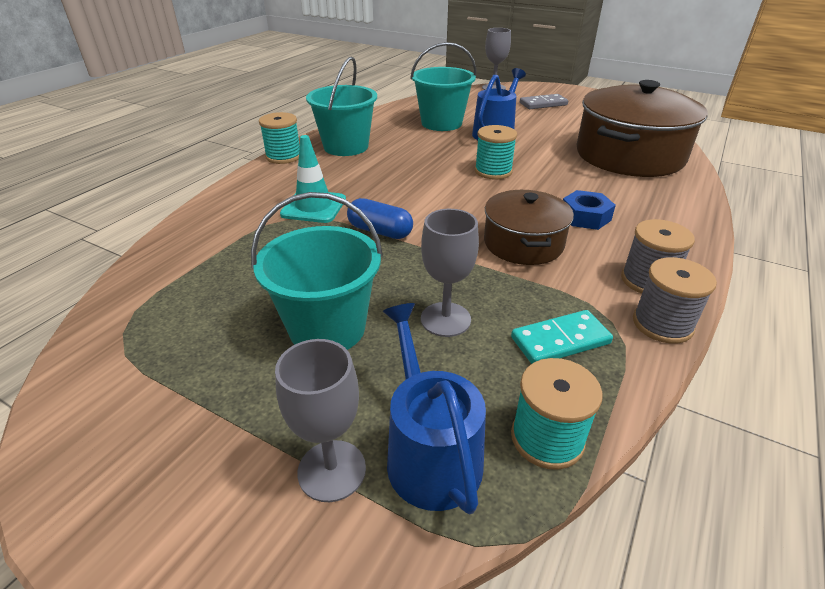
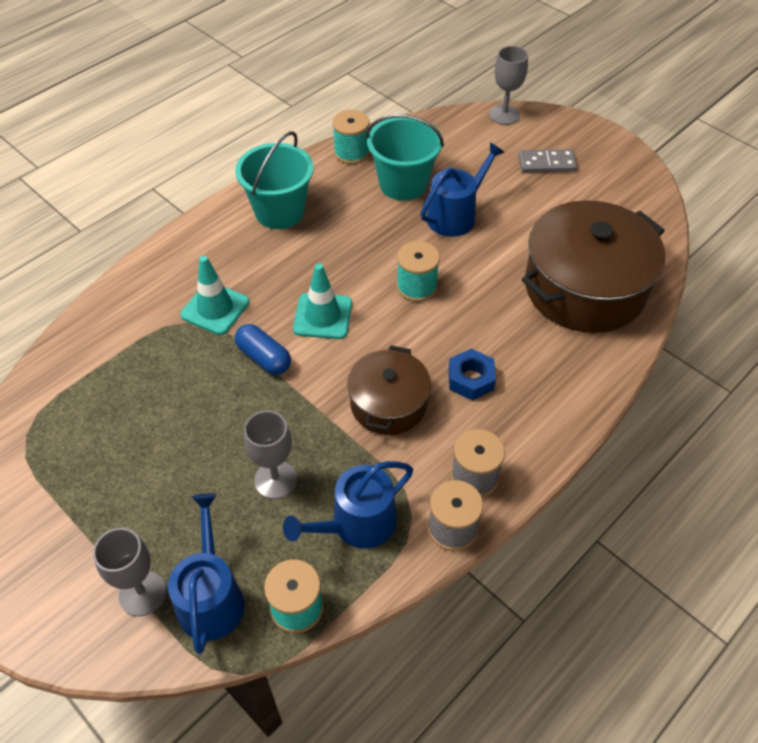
camera: 15 degrees right, 15 degrees up
(283, 156) = (210, 218): turquoise spool -> turquoise spool (351, 153)
(327, 328) = (179, 467): turquoise bucket -> none
(421, 198) = (322, 316): none -> turquoise traffic cone
(560, 341) = (356, 524): turquoise domino -> blue watering can

